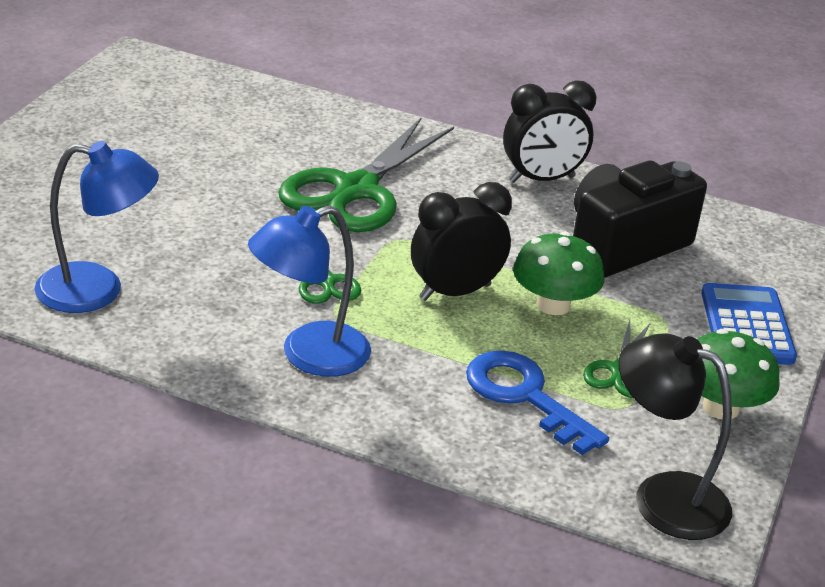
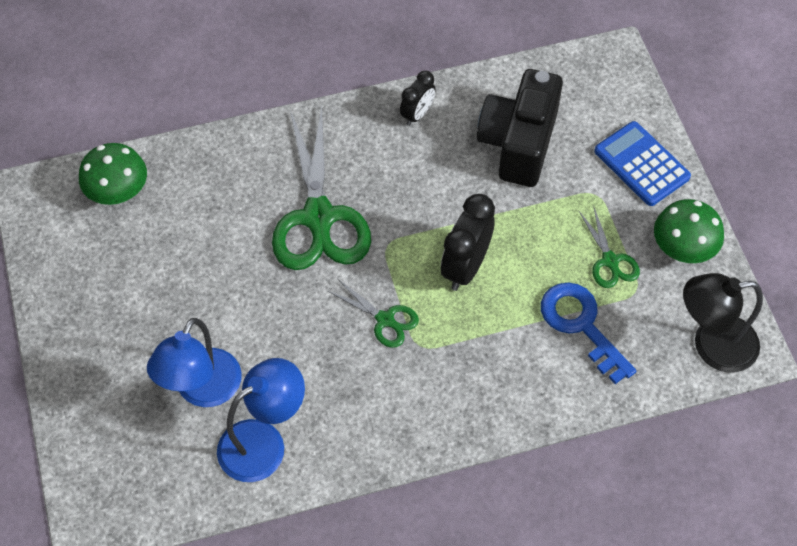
camera: 35 degrees left, 25 degrees up
(309, 355) = (439, 392): blue lamp -> blue lamp (202, 391)
(525, 397) = (581, 326): blue key -> blue key turned 45 degrees clockwise
(541, 179) = (417, 114): black clock -> black clock, size x0.61
(553, 305) = (528, 232): green mushroom -> green mushroom (118, 191)

